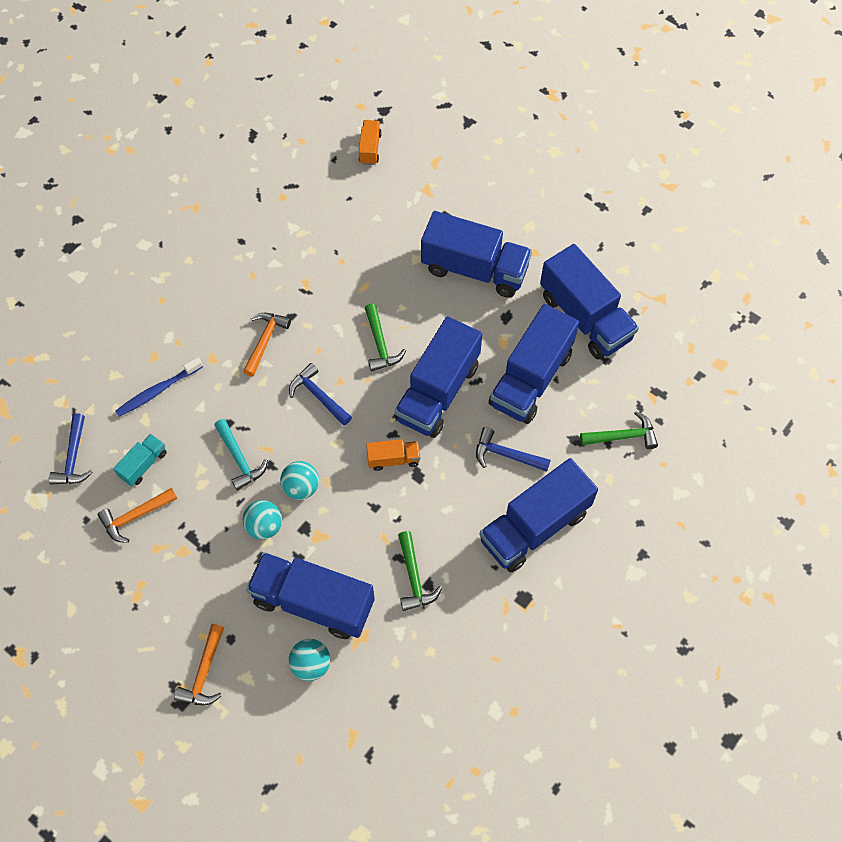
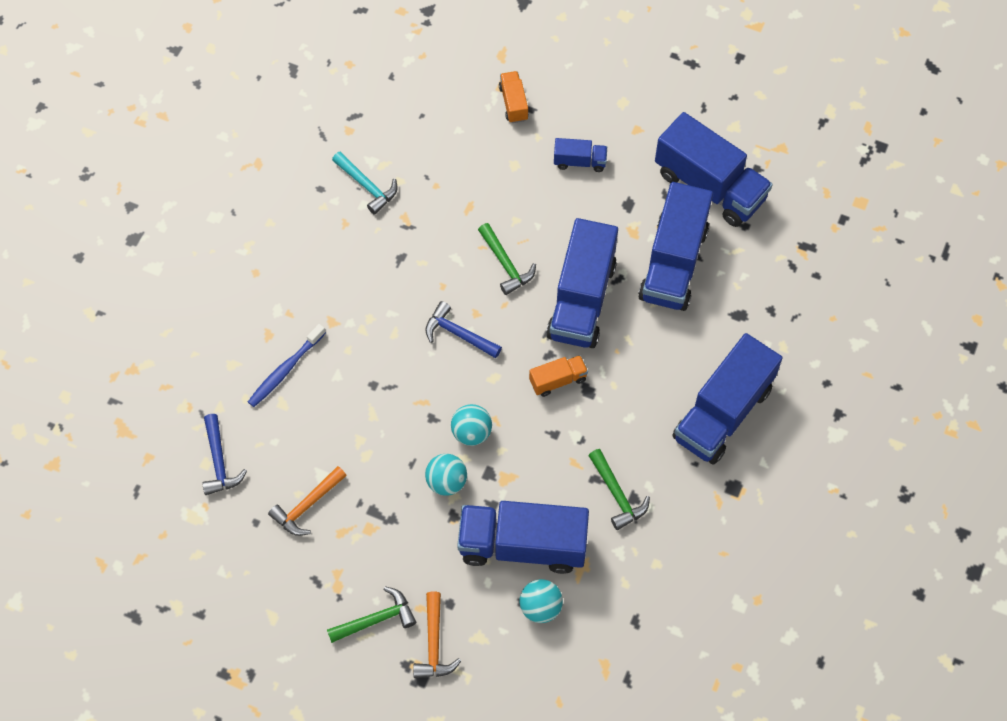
camera: 15 degrees left, 0 degrees up
(143, 464) = (297, 450): turquoise truck -> none
(240, 459) = (397, 420): turquoise hammer -> turquoise hammer (367, 186)
(265, 341) = (382, 289): orange hammer -> none
(370, 148) = (426, 56): orange truck -> orange truck (513, 103)
(474, 269) = (579, 161): blue truck -> blue truck, size x0.46
(506, 455) = (672, 347): blue hammer -> none
(623, 436) = (784, 300): green hammer -> green hammer (376, 619)

